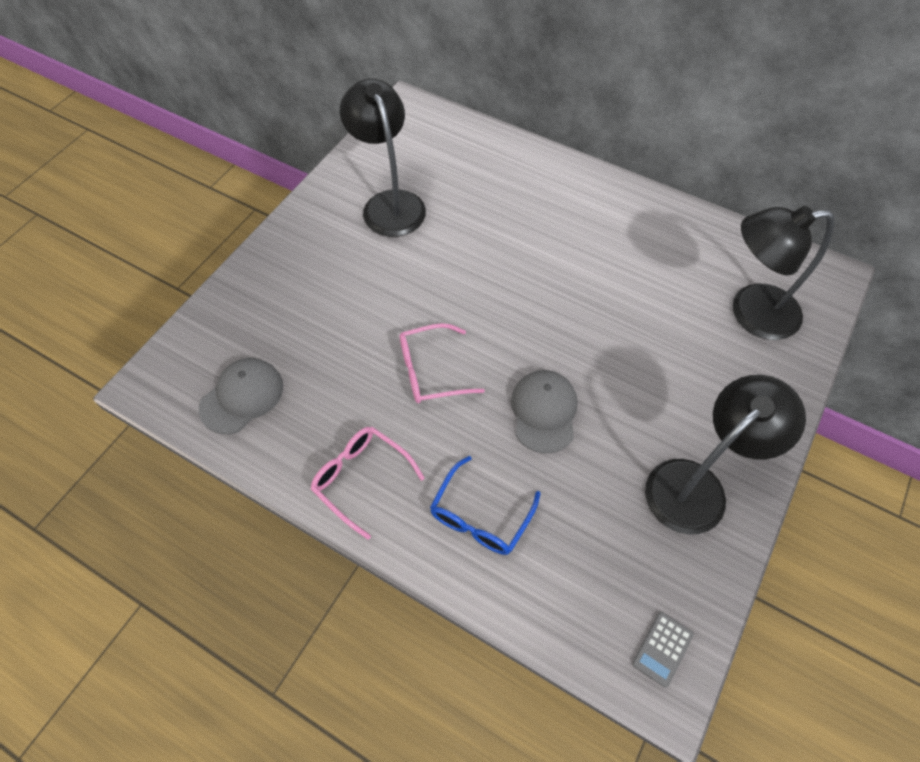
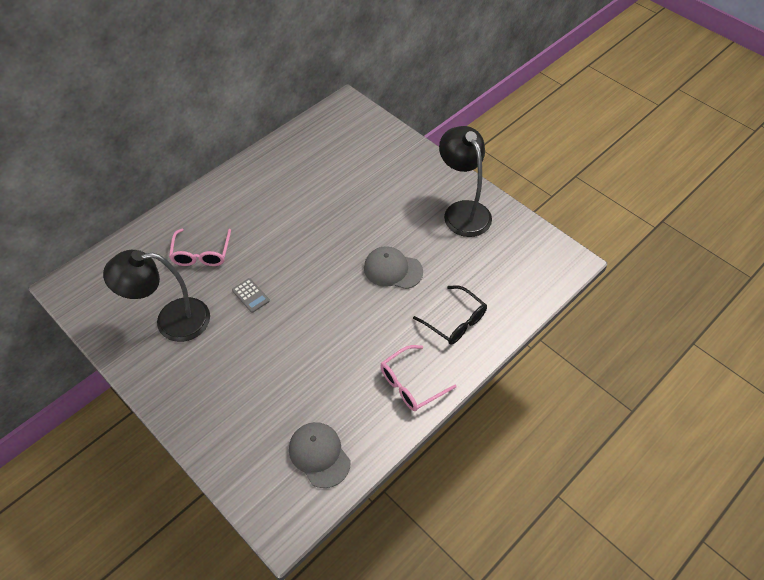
camera: 75 degrees left, 5 degrees down
(430, 371) = (340, 326): pink glasses -> pink glasses (201, 254)
(480, 516) = (455, 321): blue glasses -> black glasses
(662, 649) = (550, 256): grey calculator -> grey calculator (250, 295)
(751, 313) = (358, 148): black lamp -> none

